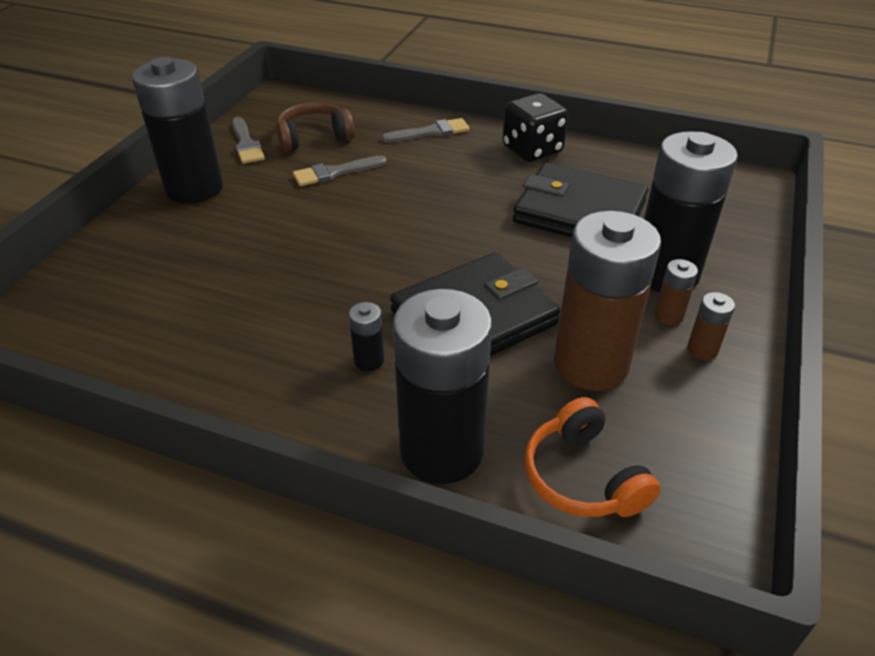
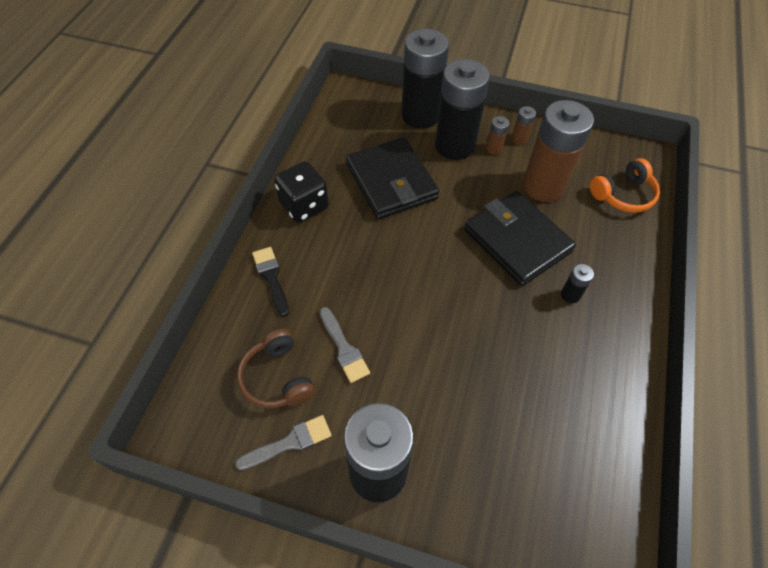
camera: 95 degrees left, 15 degrees up
(430, 132) = (271, 278): grey brush -> black brush
(441, 450) = (628, 253): black battery -> black battery (420, 115)
(579, 212) = (391, 181): black wallet -> black wallet turned 45 degrees counterclockwise

